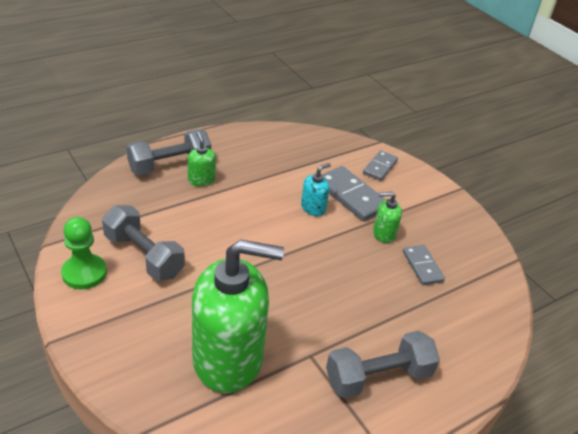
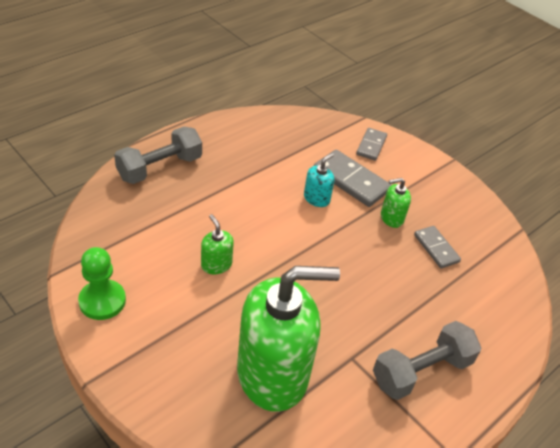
camera: 10 degrees left, 5 degrees up
(144, 256) = (159, 273): grey dumbbell -> none
(201, 180) = (196, 180): green soap dispenser -> green soap dispenser (216, 264)

